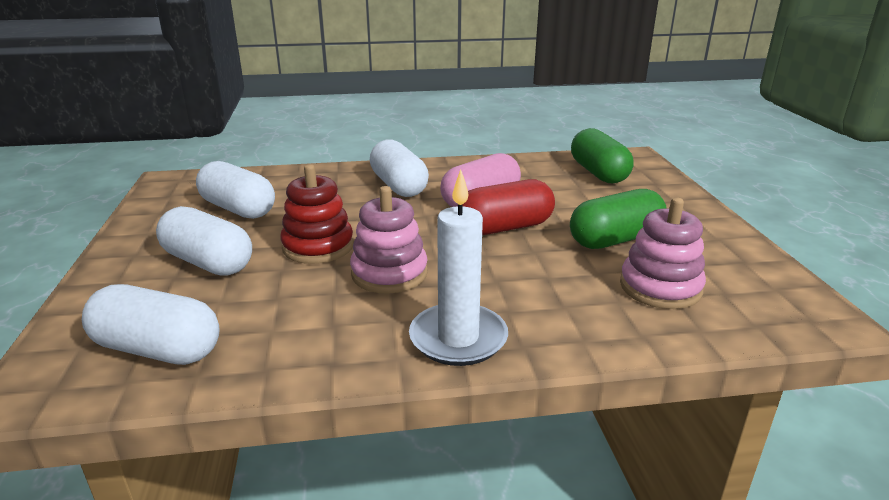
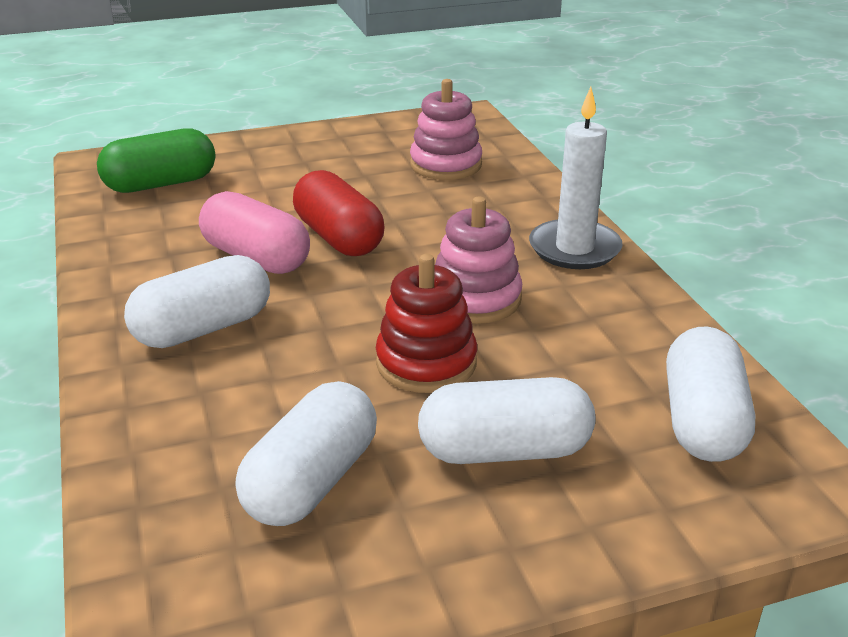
camera: 100 degrees left, 5 degrees up
(208, 262) = (504, 451): white capsule -> white capsule turned 60 degrees clockwise
(615, 240) = (355, 180): green capsule -> none

